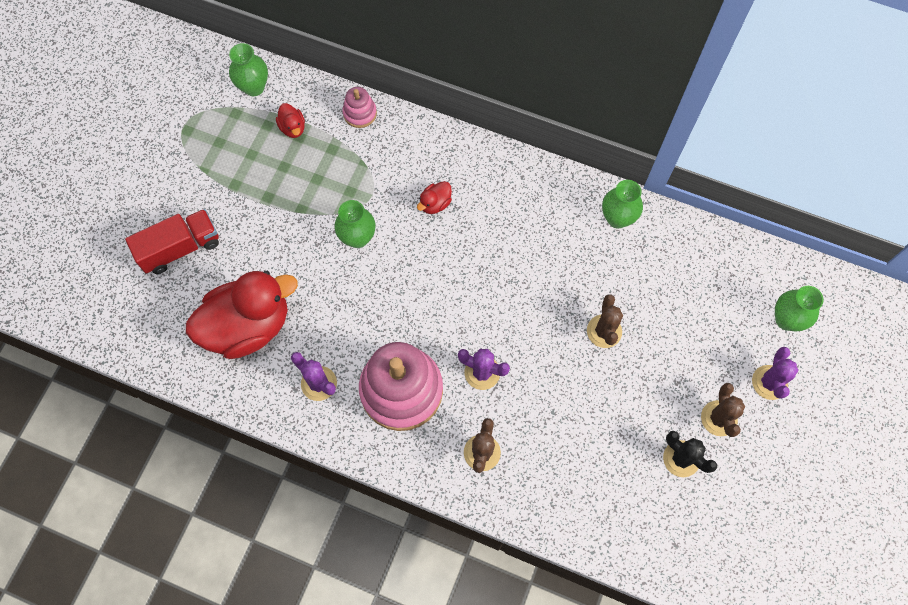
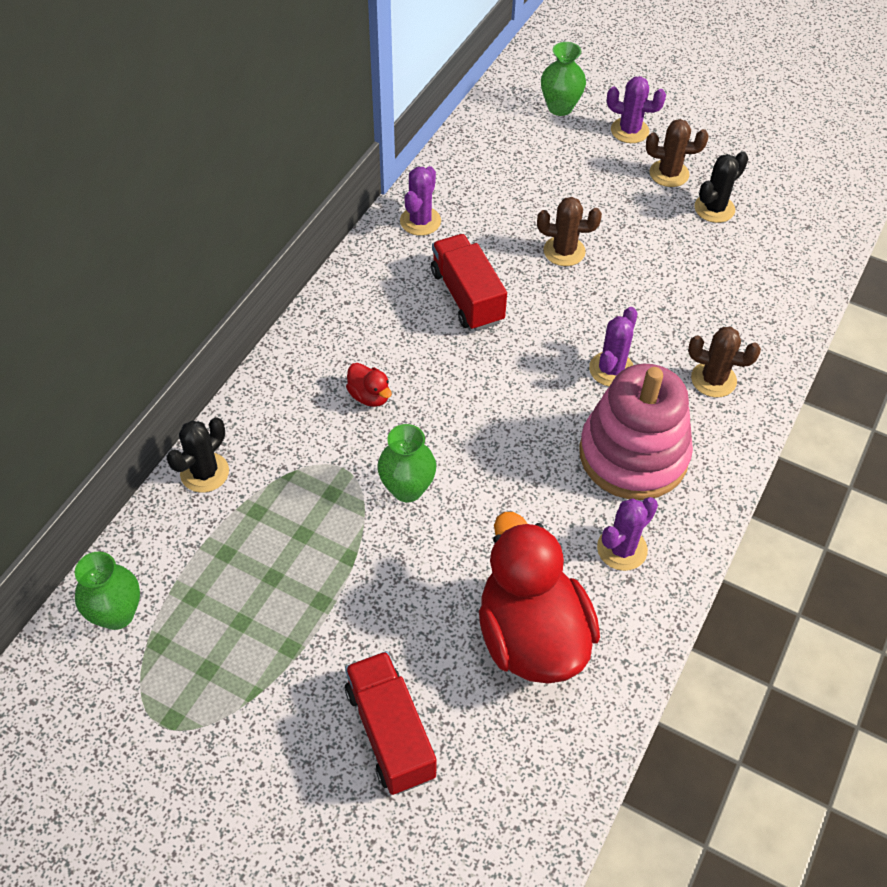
camera: 85 degrees left, 15 degrees down
(293, 128) = (207, 562): red duck -> none
(360, 113) = (204, 472): pink stacking toy -> black cactus
(541, 260) = (467, 296): none -> red truck
(617, 218) = (420, 221): green vase -> purple cactus

